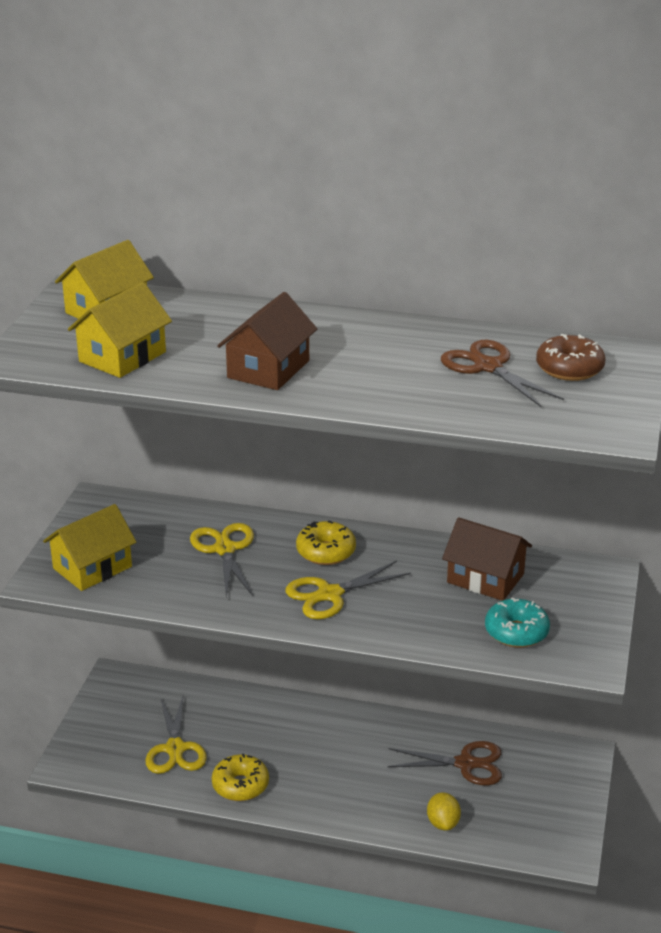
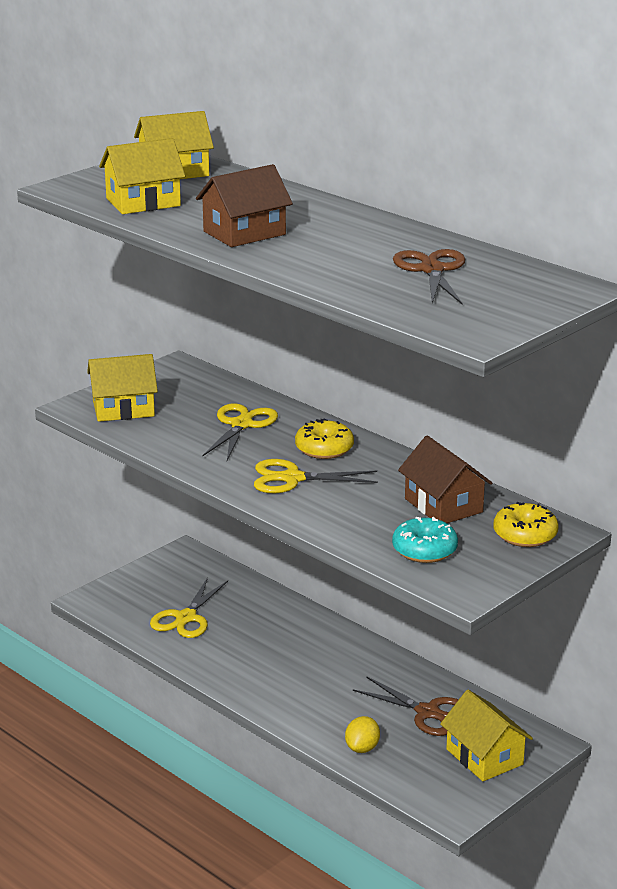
camera: 30 degrees right, 5 degrees down
(240, 785) = (214, 661): yellow donut -> yellow donut (525, 535)
(546, 789) = (484, 757): none -> yellow house
(569, 368) = (504, 286): brown donut -> none

